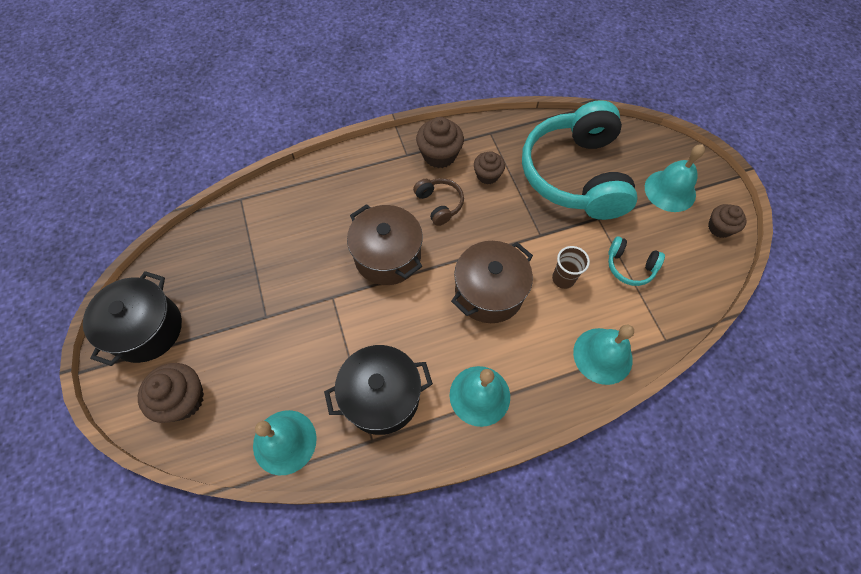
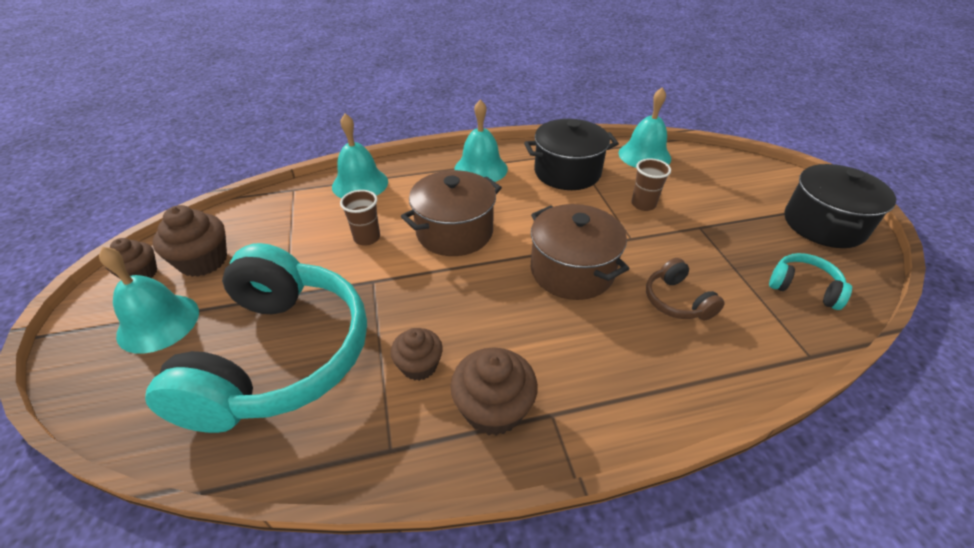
camera: 175 degrees left, 20 degrees down
(183, 399) = (747, 179): brown cupcake -> brown cupcake (203, 261)
(309, 345) = (643, 204): none -> brown cup
(439, 204) = (501, 327): brown headphones -> brown headphones (677, 301)
(630, 266) = (284, 244): turquoise headphones -> turquoise headphones (803, 288)

